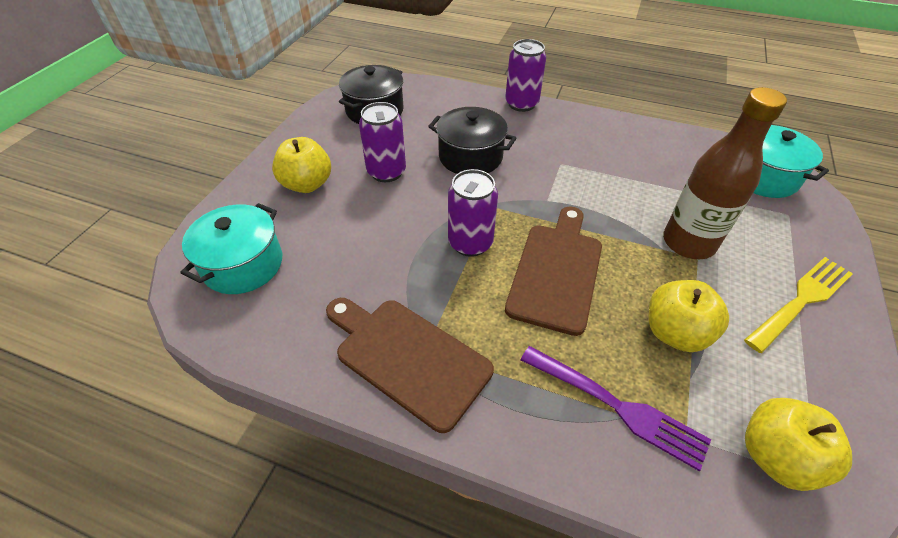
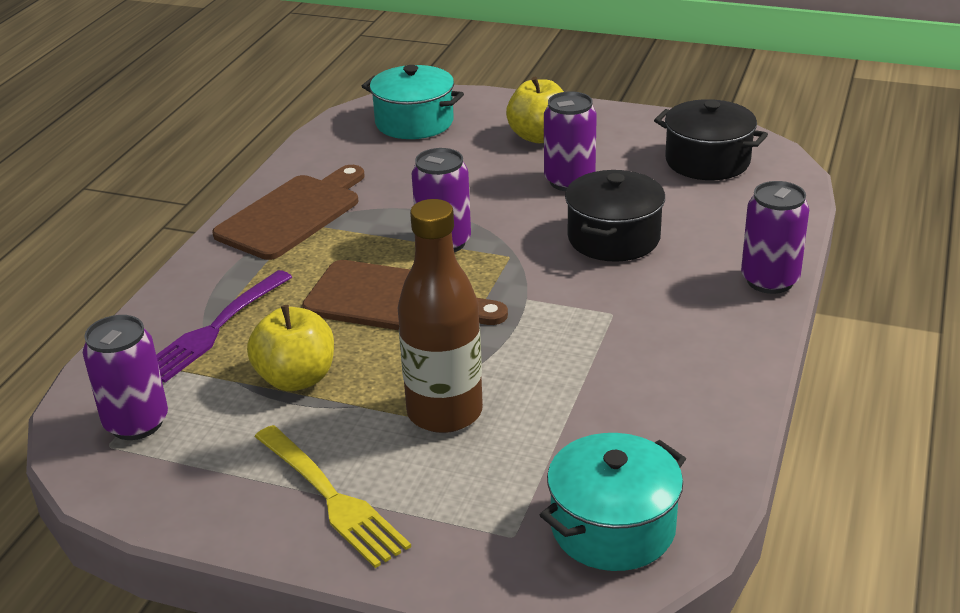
camera: 90 degrees right, 15 degrees down
(775, 456) = (136, 423): yellow apple -> purple can

